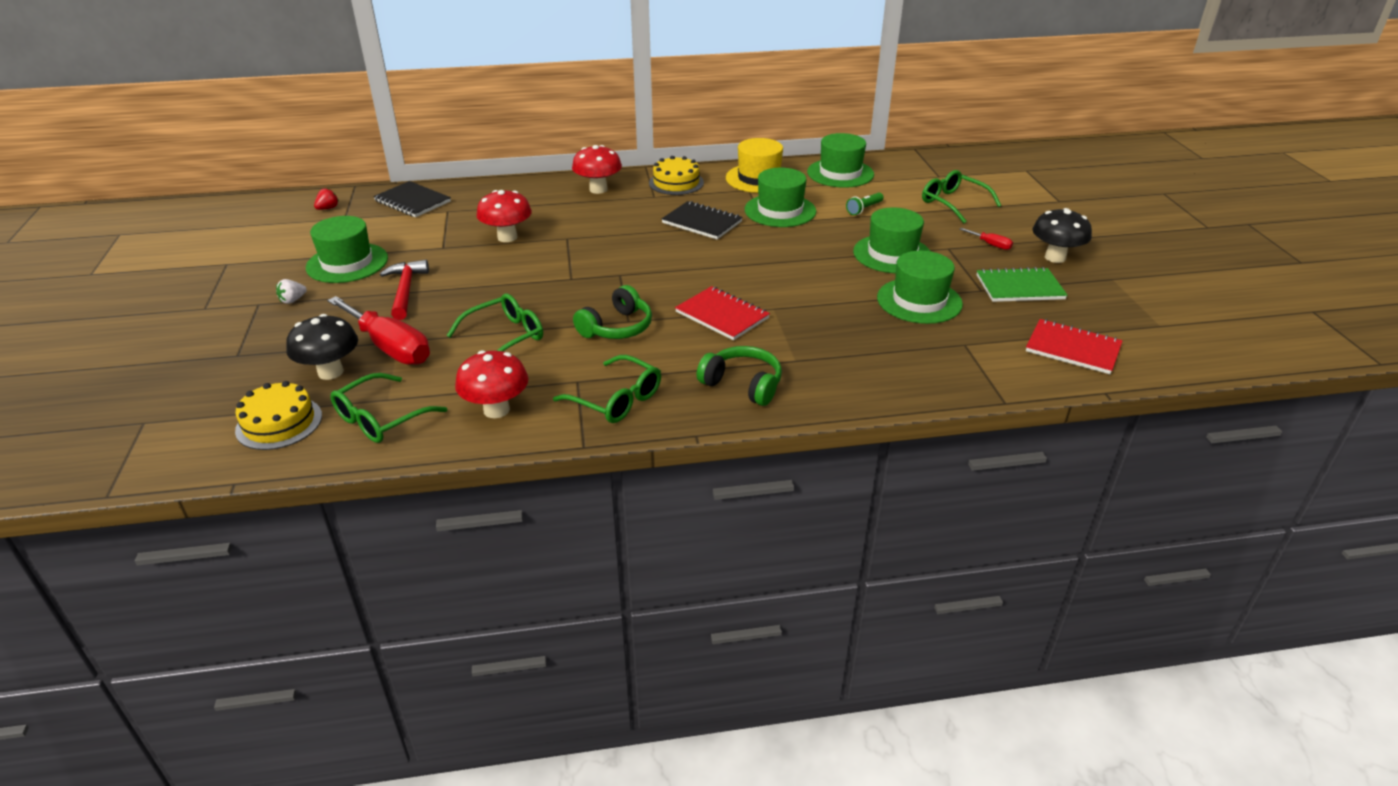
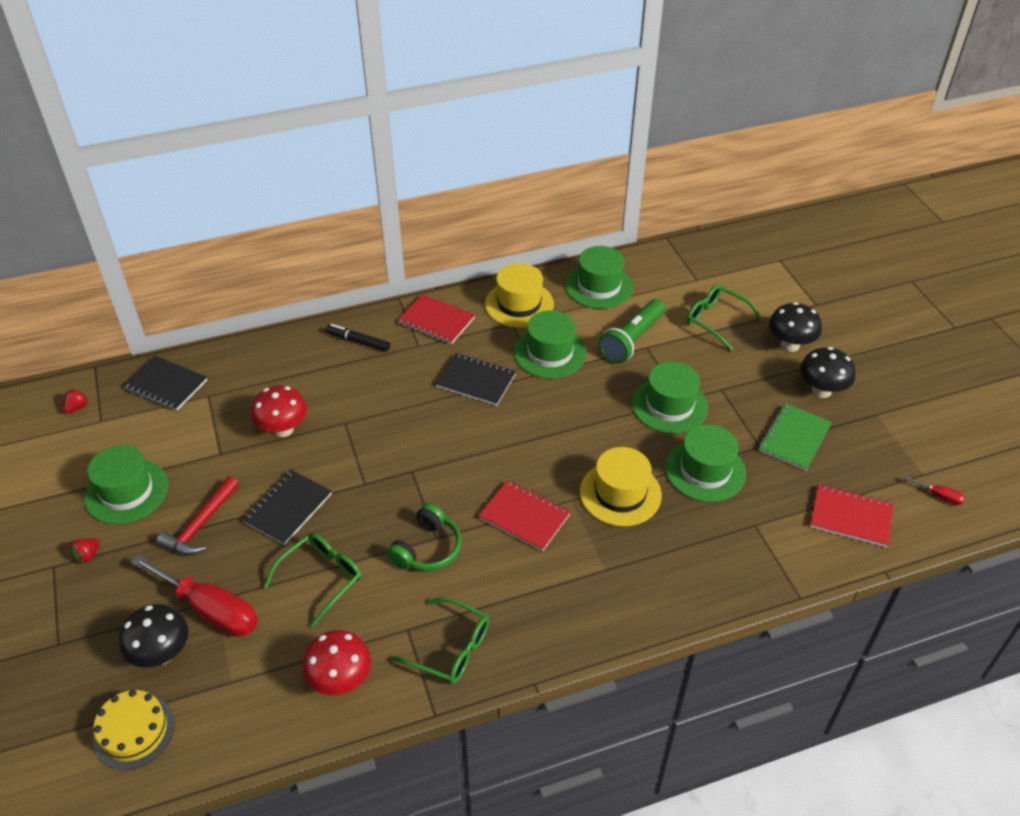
camera: 10 degrees left, 10 degrees up
(293, 300) = (88, 556): white strawberry -> red strawberry
(380, 419) = (232, 710): green glasses -> none
(405, 290) = (201, 525): red hammer -> red hammer turned 135 degrees counterclockwise
(491, 287) = (288, 508): none -> black notebook
(598, 189) = (358, 341): red mushroom -> black marker
(676, 183) = (436, 321): yellow cake -> red notebook
(743, 384) = (563, 610): green headphones -> none
(825, 308) = (620, 493): none -> yellow hat
(864, 209) = (632, 340): green flashlight -> green flashlight, size x1.96
(991, 245) = (760, 379): red screwdriver -> red screwdriver (939, 496)
(1019, 287) = (794, 438): green notebook -> green notebook turned 45 degrees counterclockwise
(1026, 225) = (790, 345): none -> black mushroom

